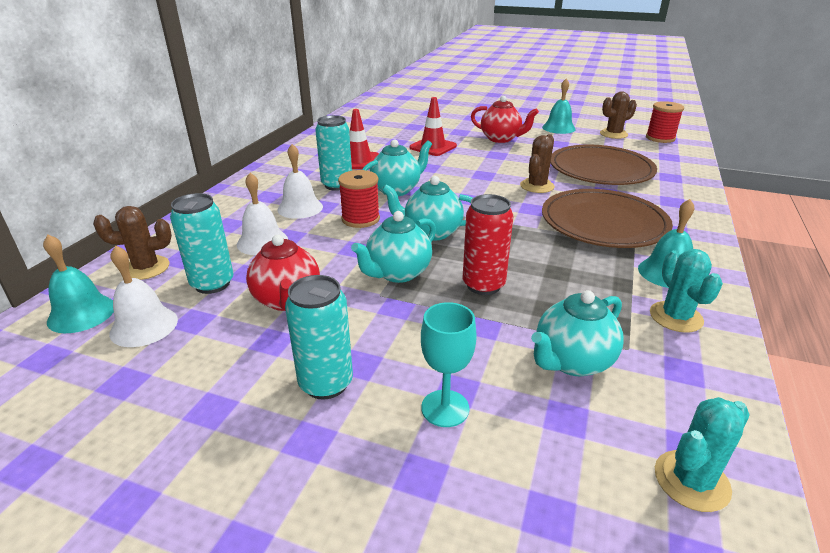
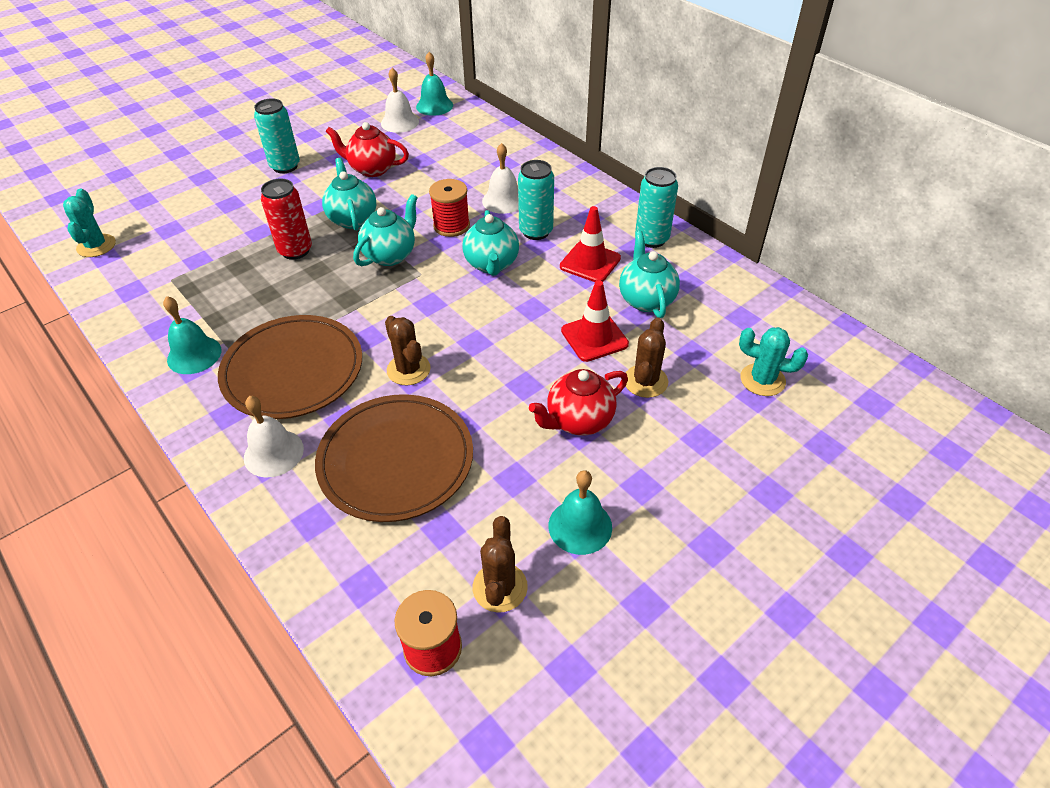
camera: 120 degrees right, 15 degrees up
(146, 268) = (468, 126): brown cactus -> brown cactus (645, 381)
(212, 284) = (421, 147): turquoise can -> turquoise can (651, 239)
(262, 242) = (459, 173): white bell -> white bell (273, 453)
(445, 408) = (224, 195): turquoise goblet -> none
(572, 361) = (192, 251): turquoise teapot -> turquoise teapot (646, 300)
(676, 317) = (159, 320): turquoise cactus -> turquoise cactus (762, 380)

